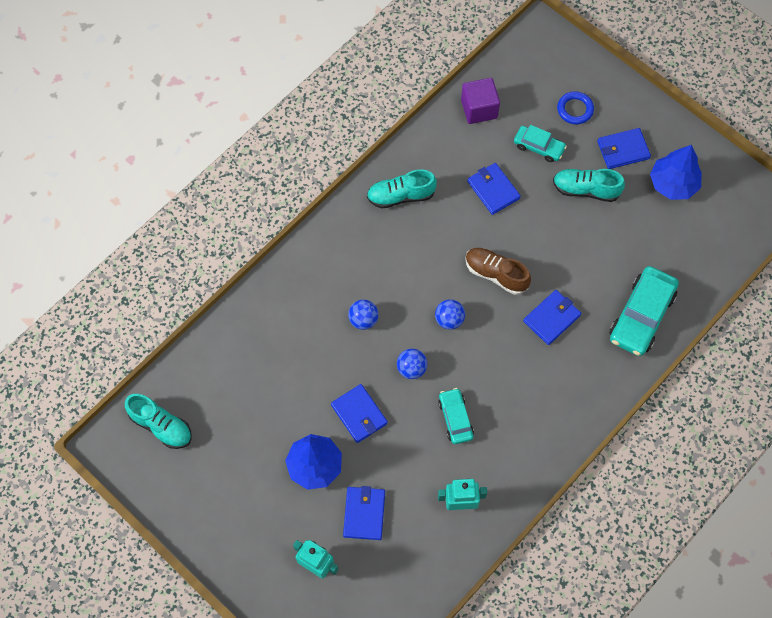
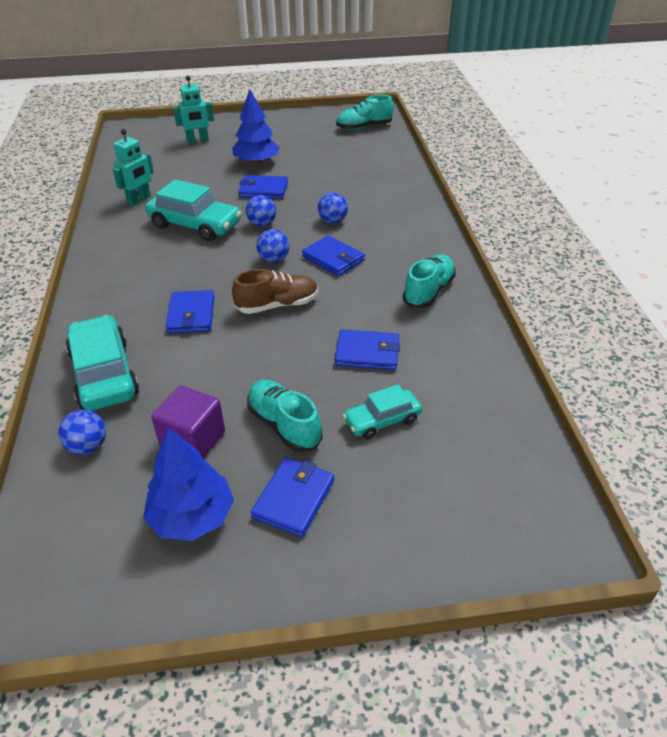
camera: 130 degrees right, 25 degrees down
(364, 513) = (198, 165): blue wallet -> blue wallet (333, 258)
(455, 418) = (195, 225): turquoise car -> turquoise car, size x1.73
(479, 109) = (485, 400): purple cube -> purple cube (193, 440)
(575, 109) = (402, 490): blue ring -> none
(585, 190) = (284, 425): turquoise shoe -> turquoise shoe turned 90 degrees counterclockwise
(687, 269) = (88, 446): none -> blue ball

